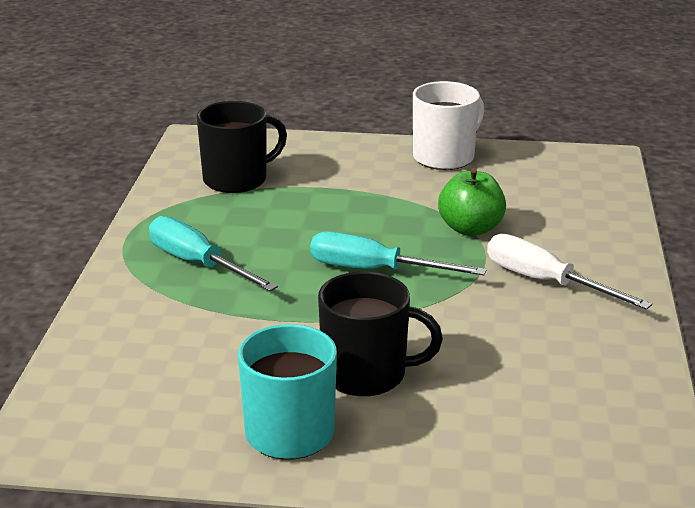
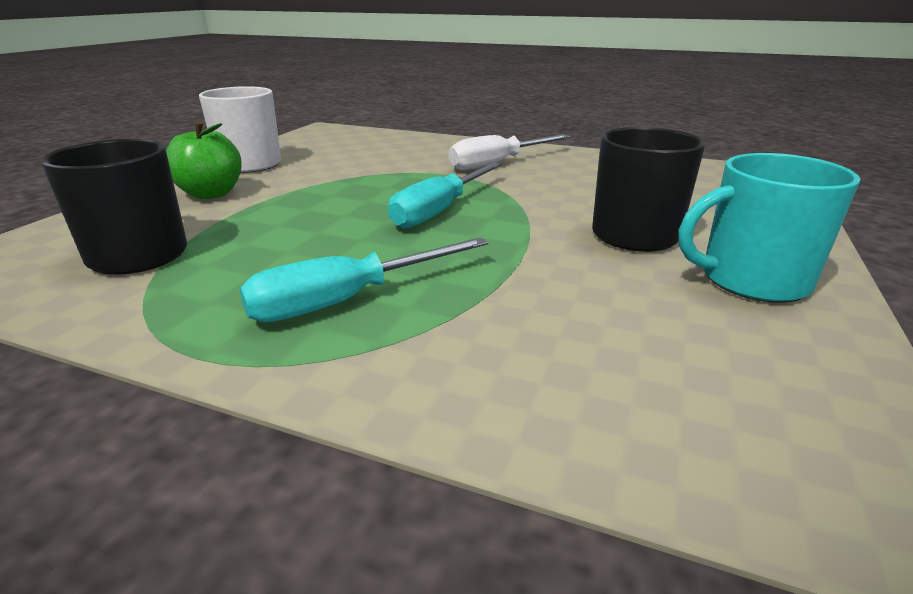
camera: 75 degrees left, 0 degrees up
(470, 229) = (393, 172): green apple -> green apple (211, 194)

